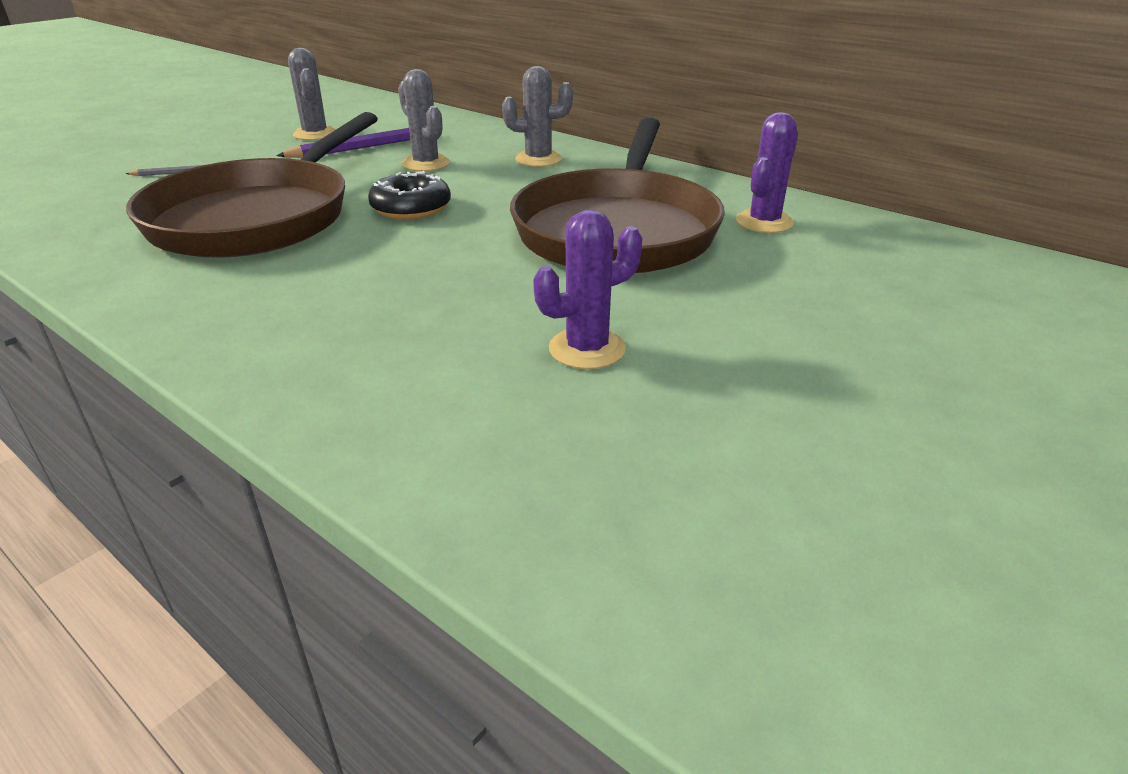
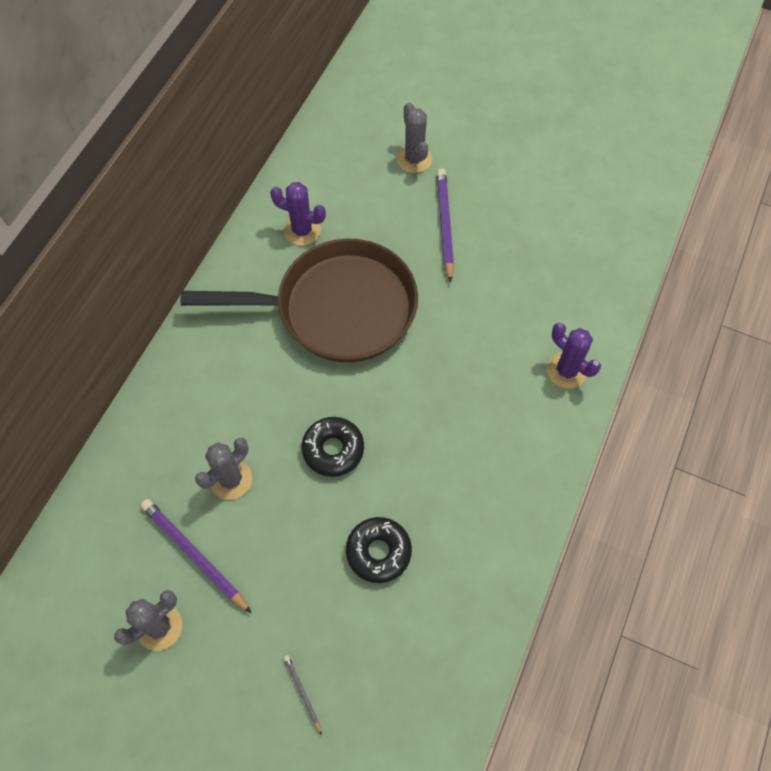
camera: 105 degrees left, 30 degrees up
(259, 217) = (378, 552): brown pan -> black donut
(538, 159) = (202, 393): grey cactus -> grey cactus (414, 159)
(587, 349) = (488, 295): purple cactus -> purple cactus (566, 371)
(765, 331) = (444, 225): none -> purple pencil

